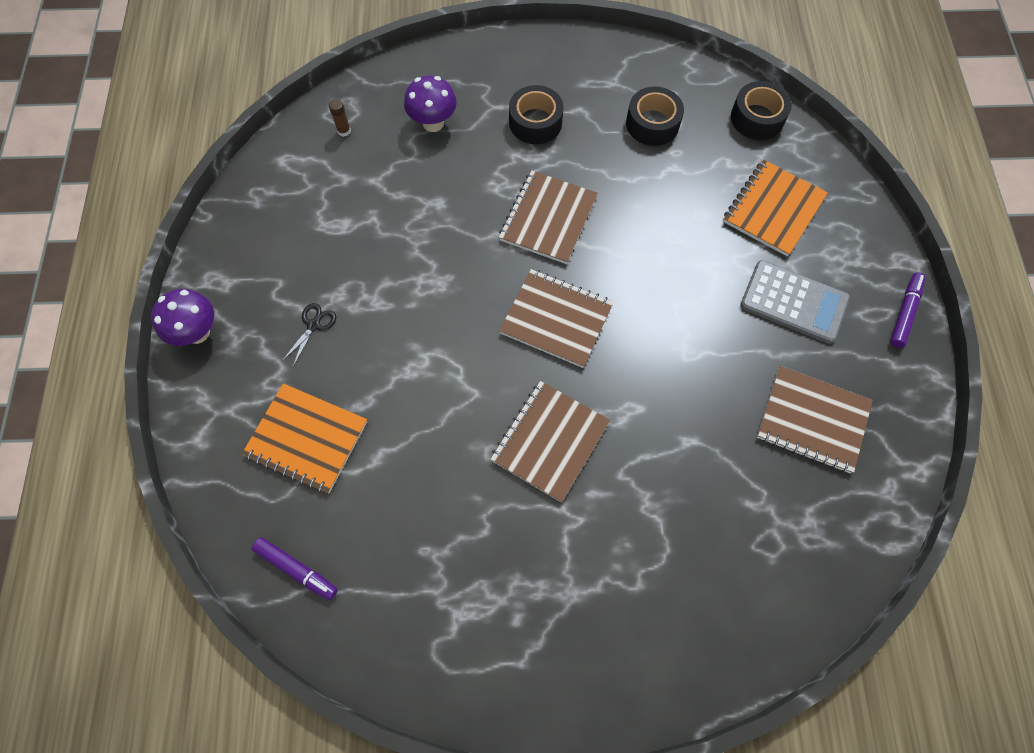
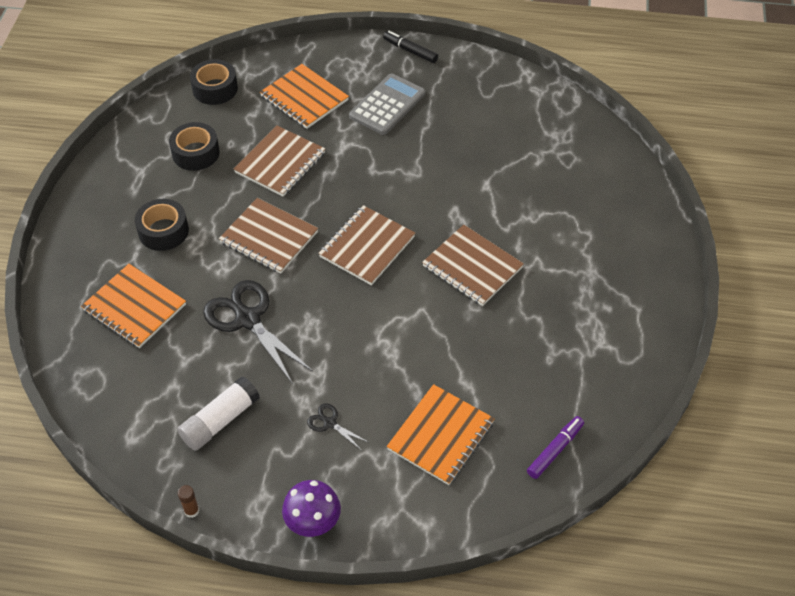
camera: 80 degrees left, 15 degrees down
(308, 227) = (220, 421): none -> white glue stick
(344, 131) = (115, 382): brown glue stick -> brown glue stick (191, 511)
(433, 123) = (134, 307): purple mushroom -> orange notebook
(434, 223) = (248, 319): none -> black scissors
(812, 420) = (482, 116): brown notebook -> brown notebook (280, 163)
(904, 313) = (410, 51): purple marker -> black marker

